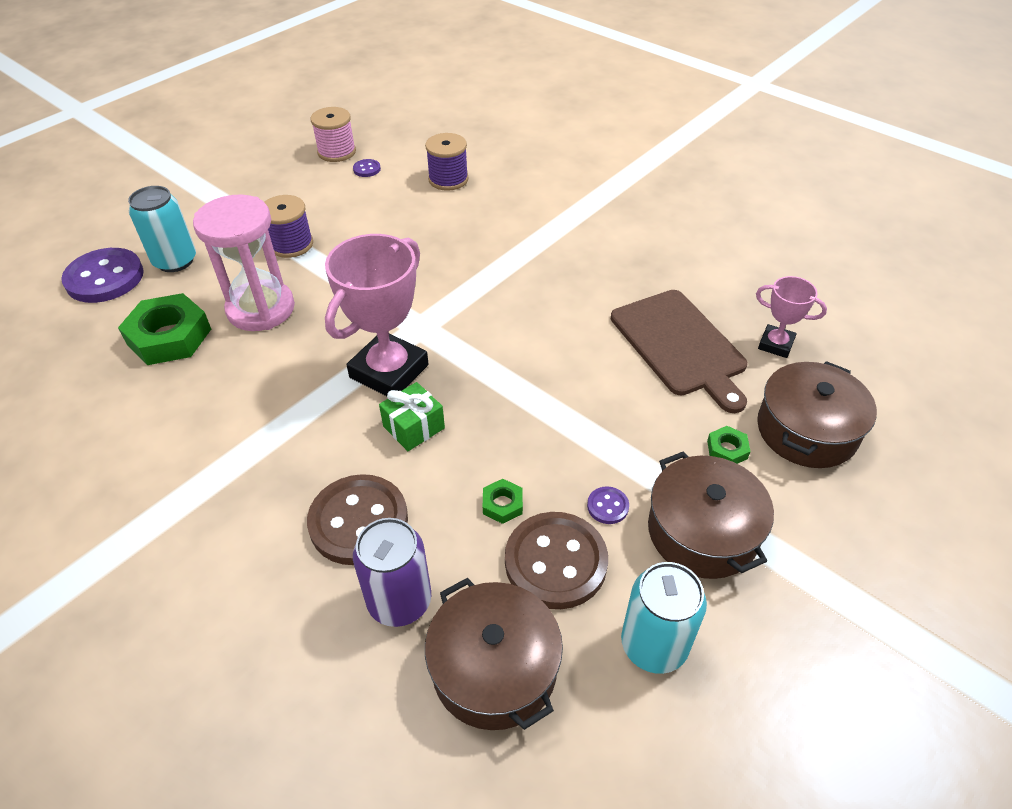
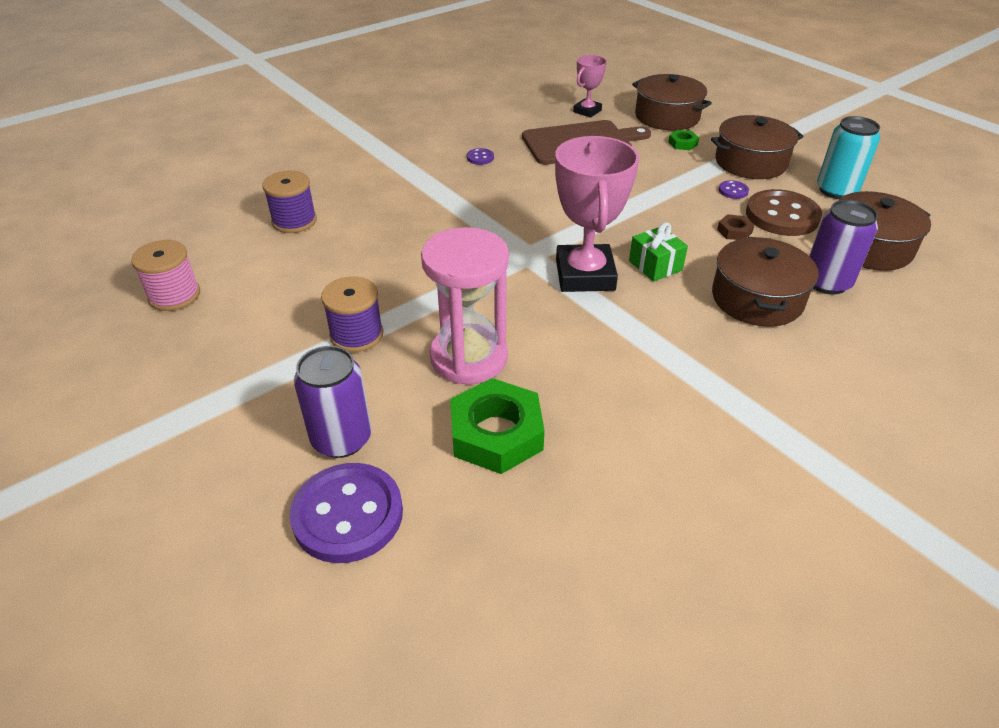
camera: 80 degrees left, 5 degrees down
(175, 261) = (341, 439): turquoise can -> purple can
(358, 521) = (757, 299): brown button -> brown pot
(367, 169) = (233, 274): purple button -> purple button (480, 158)
(389, 371) = (585, 275): pink trophy -> pink trophy turned 45 degrees clockwise
(502, 504) = (734, 231): green nut -> brown nut

